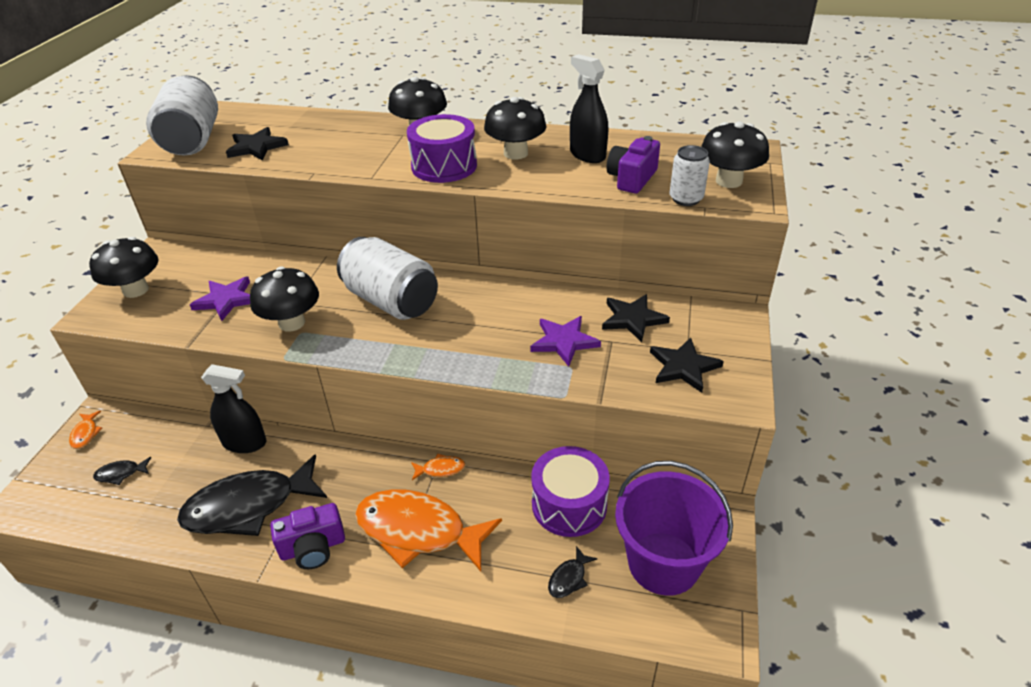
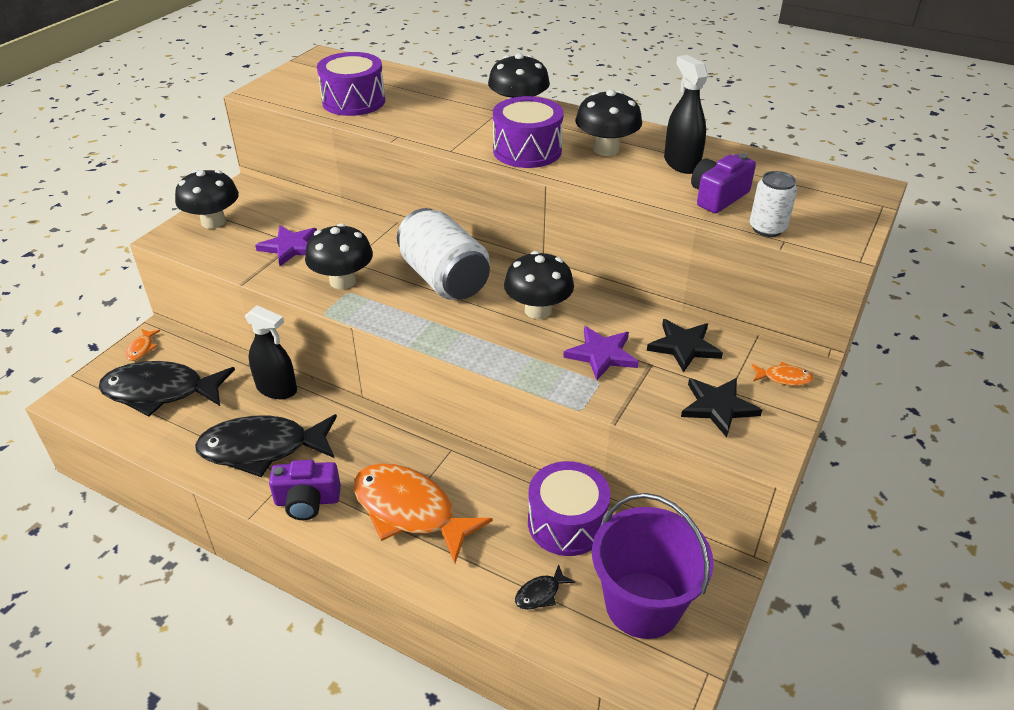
camera: 15 degrees right, 0 degrees up
(121, 474) = (161, 392): black fish -> black fish, size x2.50
(192, 140) = (297, 85): white can -> none
(256, 147) = (353, 101): black star -> purple drum
(440, 469) = (451, 457): orange fish -> orange fish (784, 378)
(729, 181) = (825, 218): black mushroom -> black mushroom (538, 310)

